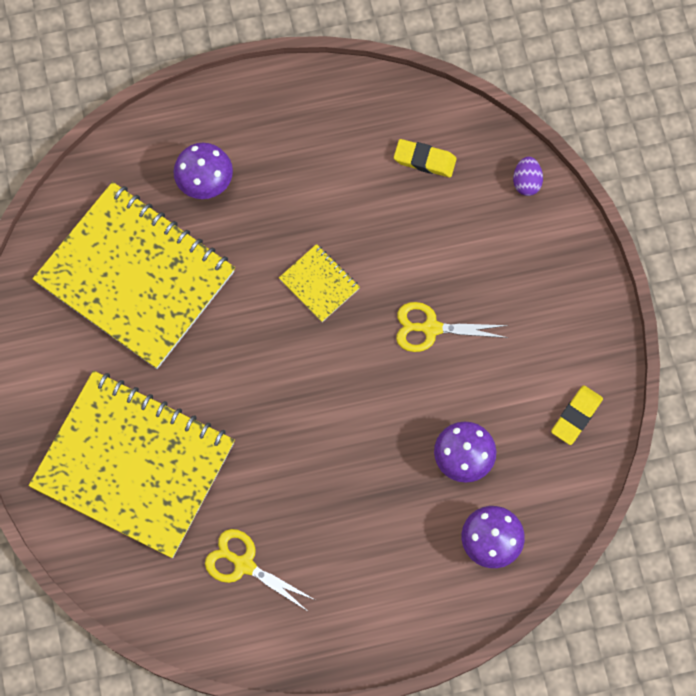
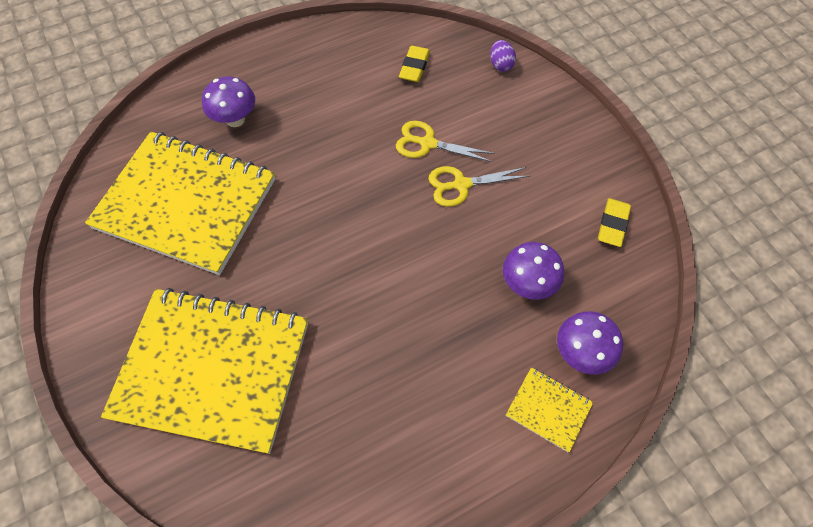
camera: 15 degrees left, 10 degrees down
(244, 564) = (346, 440): yellow scissors -> yellow scissors (427, 143)
(319, 284) = (353, 172): yellow notebook -> yellow notebook (548, 409)
(424, 160) = (414, 67): yellow eraser -> yellow eraser turned 75 degrees counterclockwise

